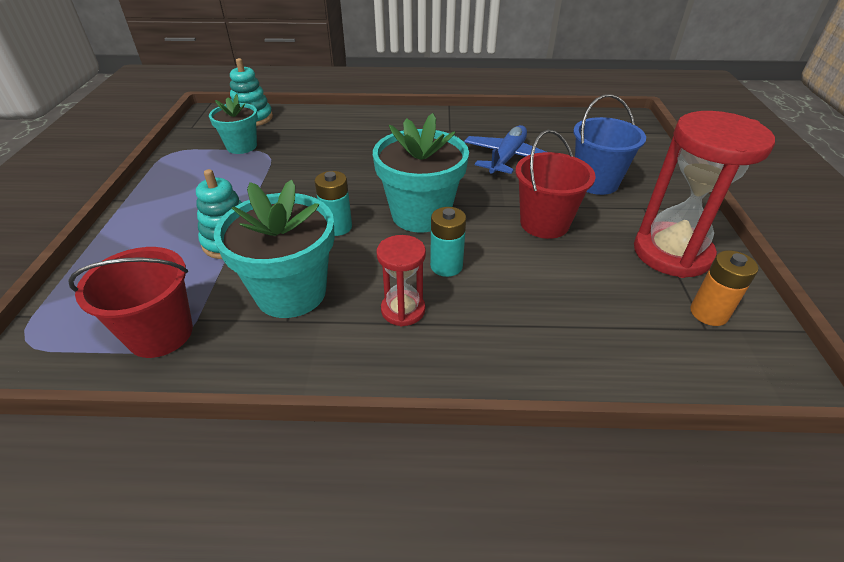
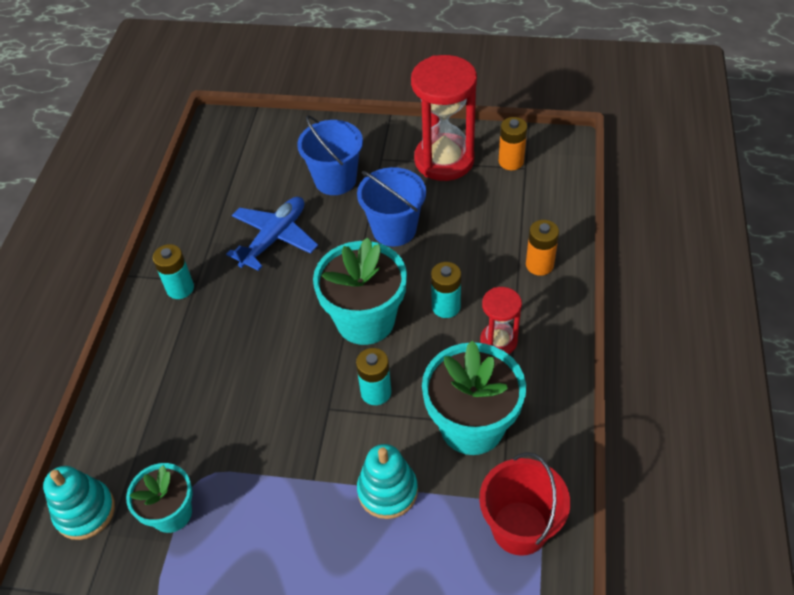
camera: 80 degrees left, 10 degrees up
(440, 125) = (180, 288): none -> turquoise battery
(507, 158) = (274, 238): blue plane -> blue plane turned 90 degrees clockwise
(531, 346) = (539, 265): none -> orange battery
(544, 223) = (394, 229): red bucket -> blue bucket

